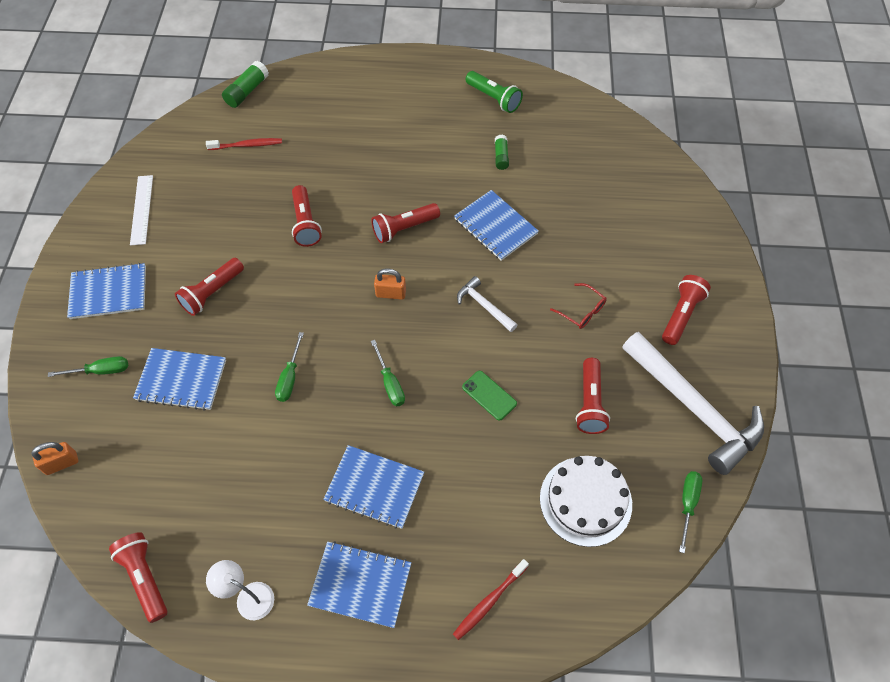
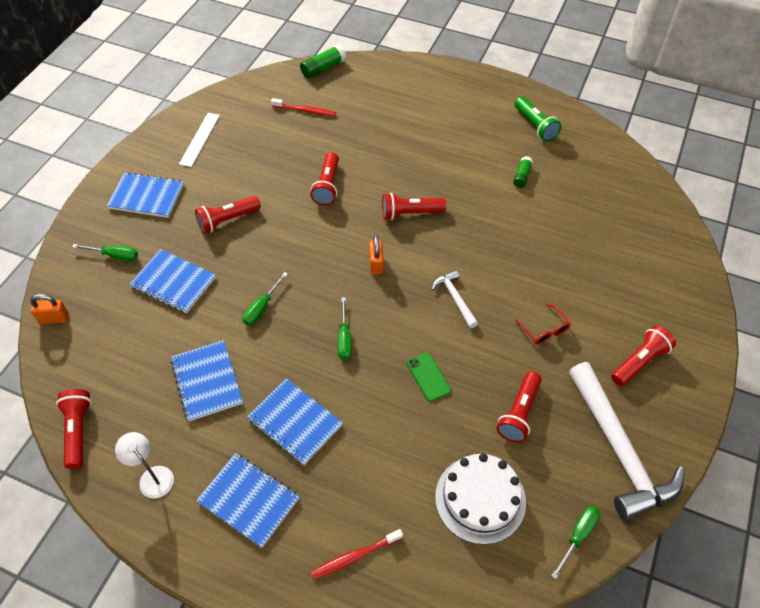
camera: 20 degrees right, 5 degrees down
(391, 293) = (376, 264): orange padlock -> orange padlock turned 60 degrees clockwise
(495, 226) = (493, 234): blue notebook -> blue notebook (207, 381)

